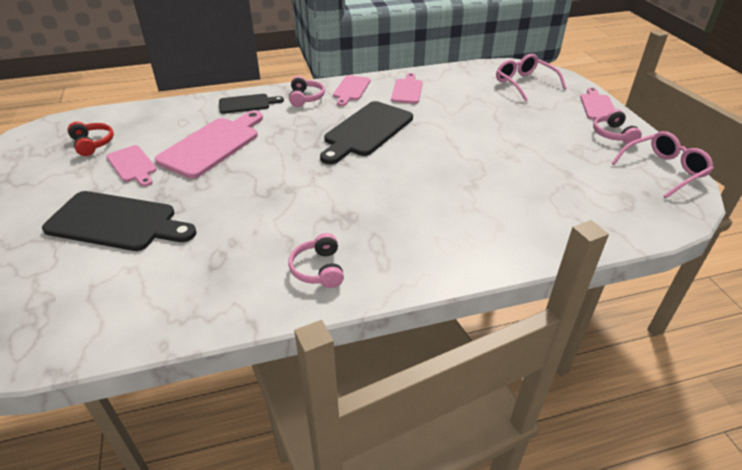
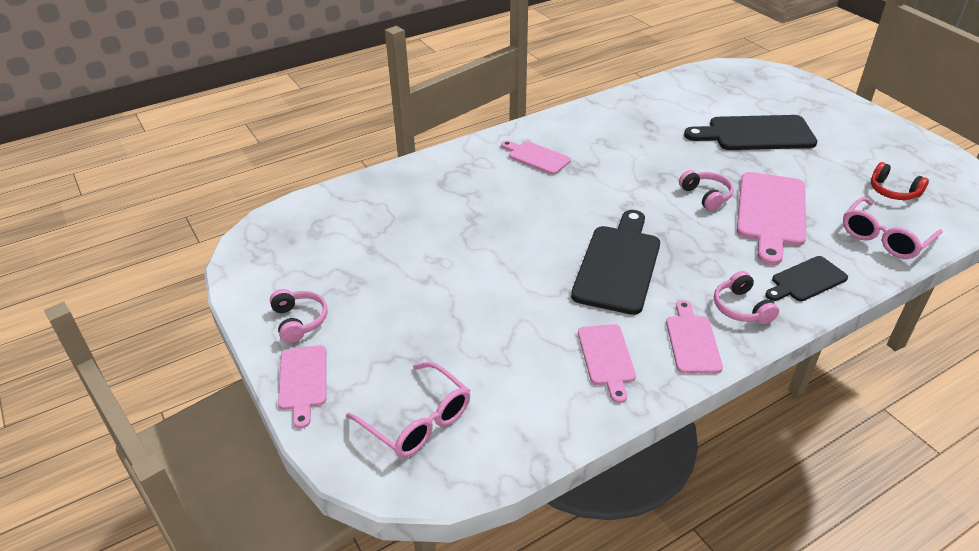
camera: 165 degrees right, 0 degrees up
(132, 165) = (817, 178): pink cutting board -> pink cutting board (536, 157)
(318, 269) = (572, 132): pink headphones -> pink headphones (706, 196)
(663, 170) = (259, 273): pink glasses -> pink glasses (884, 238)

